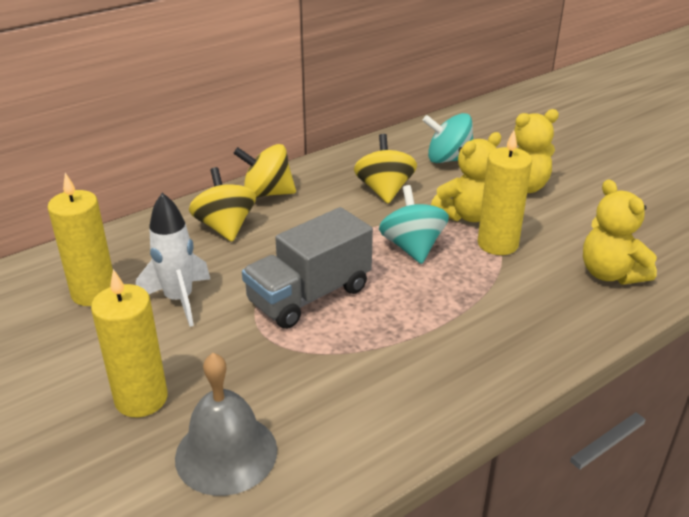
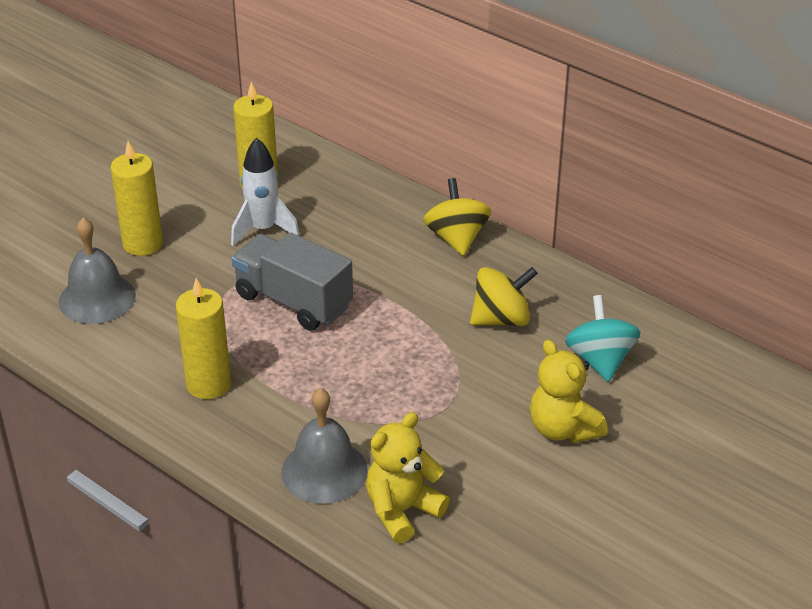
camera: 75 degrees right, 5 degrees up
(225, 227) = (383, 227): yellow spinning top -> none
(412, 247) = (396, 355): turquoise spinning top -> none
(467, 215) = (476, 389): yellow teddy bear -> none
(497, 244) = (427, 418): yellow candle -> yellow candle (208, 384)
(559, 309) = (324, 471): none -> grey bell

